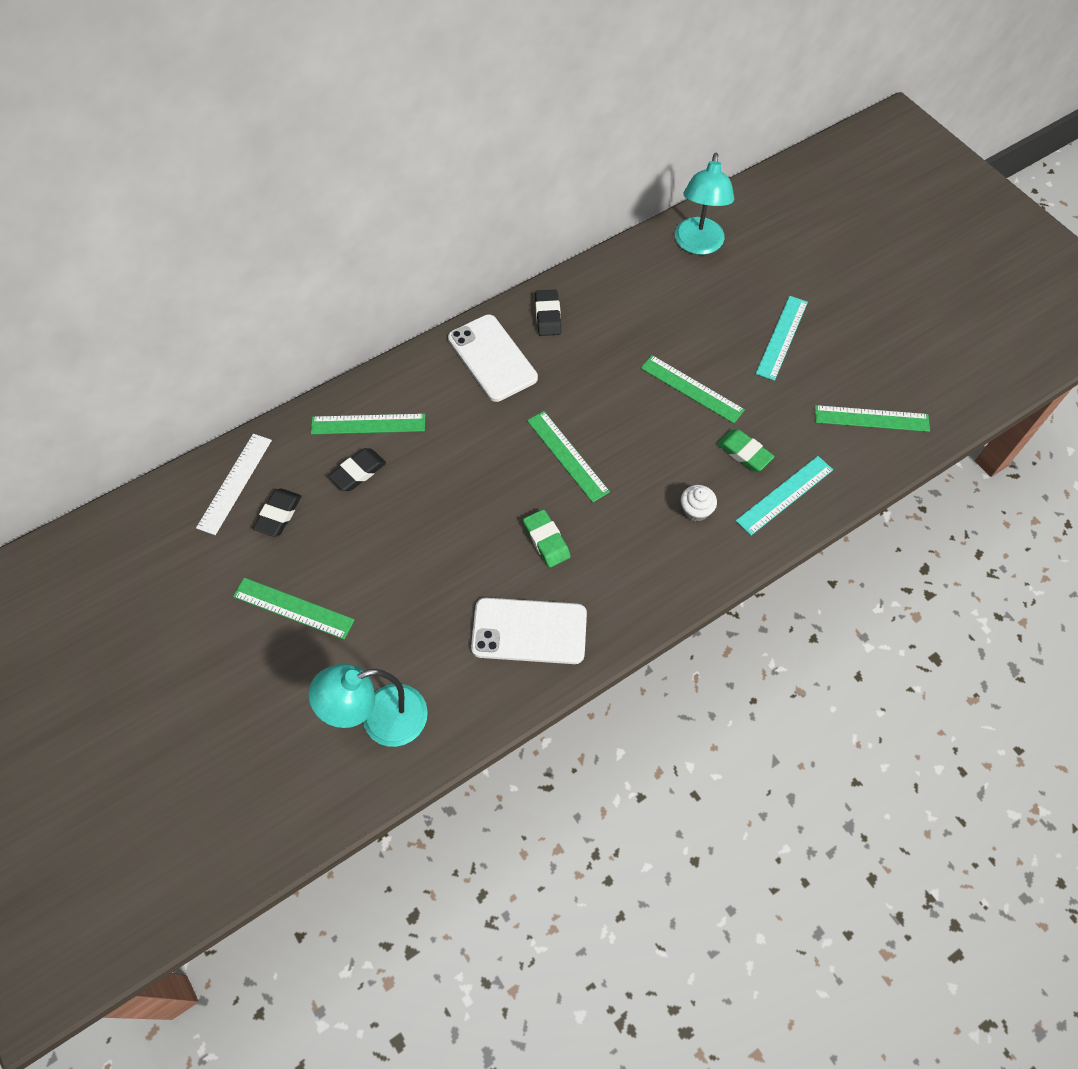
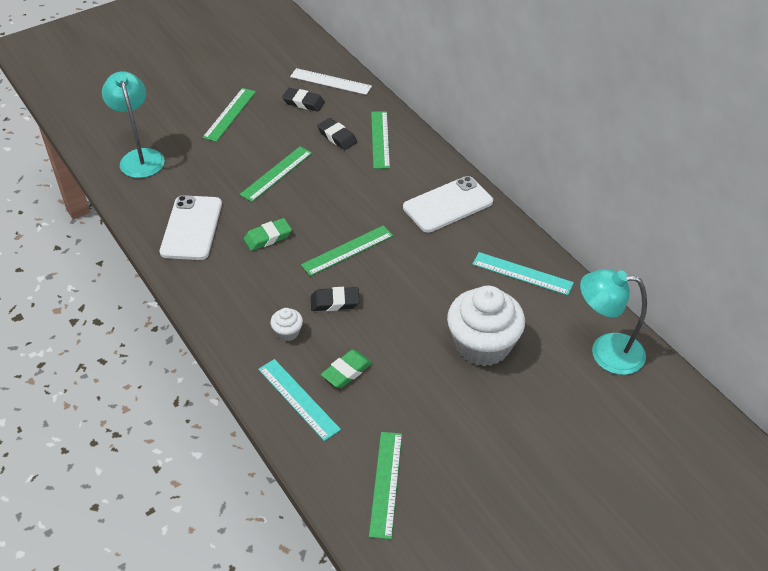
camera: 90 degrees right, 15 degrees down
(548, 315) = (498, 239): black eraser -> black eraser (335, 302)
(691, 389) = (419, 337): green ruler -> green ruler (276, 173)
(698, 337) = (483, 345): none -> white cupcake
(781, 337) = (488, 414): turquoise ruler -> turquoise ruler (522, 273)

